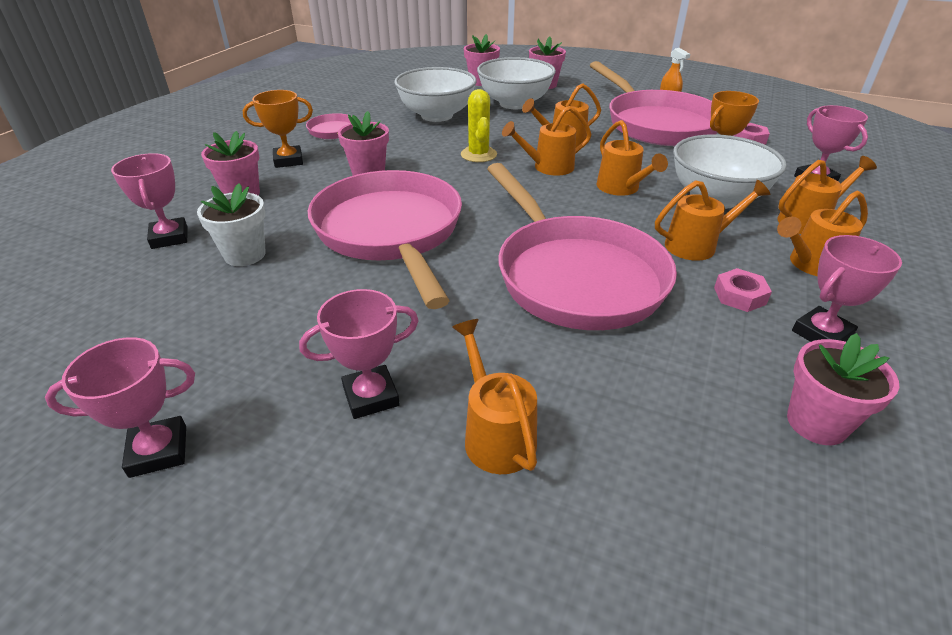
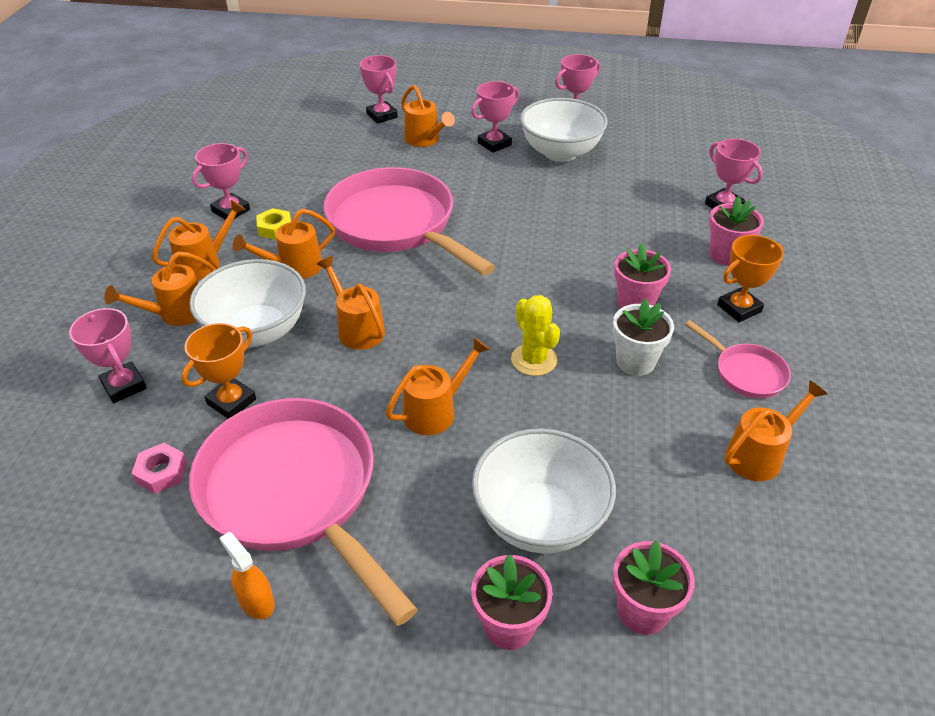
camera: 165 degrees right, 5 degrees up
(245, 255) = (649, 202): white flower pot -> white flower pot (635, 362)
(391, 232) = (556, 238): pink pan -> none
(437, 115) = (643, 448): white bowl -> white bowl (560, 152)
(547, 167) = (444, 350): orange watering can -> orange watering can (760, 455)
(577, 549) = (382, 116): none -> pink trophy
(739, 295) = (275, 228): pink nut -> yellow nut
(816, 423) = (262, 166): pink flower pot -> none

